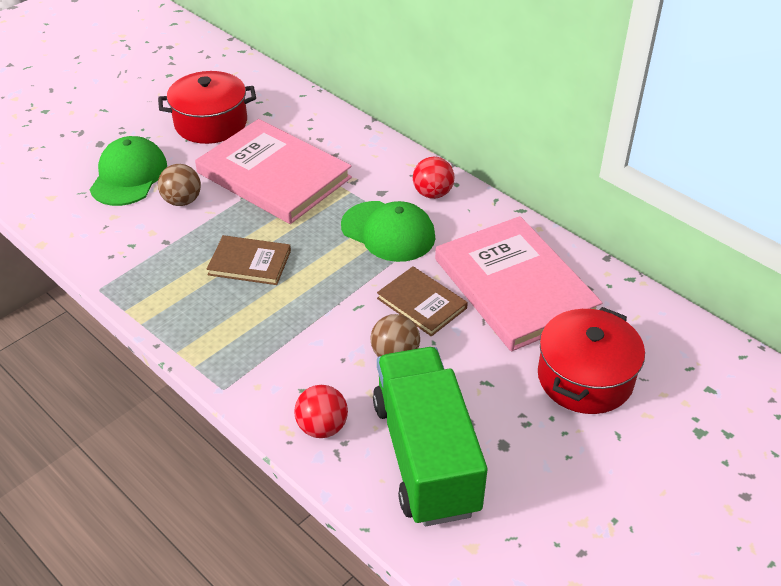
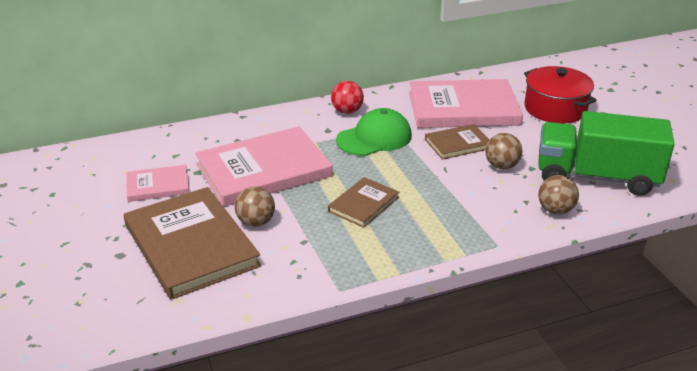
camera: 65 degrees left, 10 degrees down
(129, 176) = (190, 245): green cap -> brown book
(211, 123) = (158, 186): red pot -> pink book
(322, 427) = (555, 210): red ball -> brown ball

